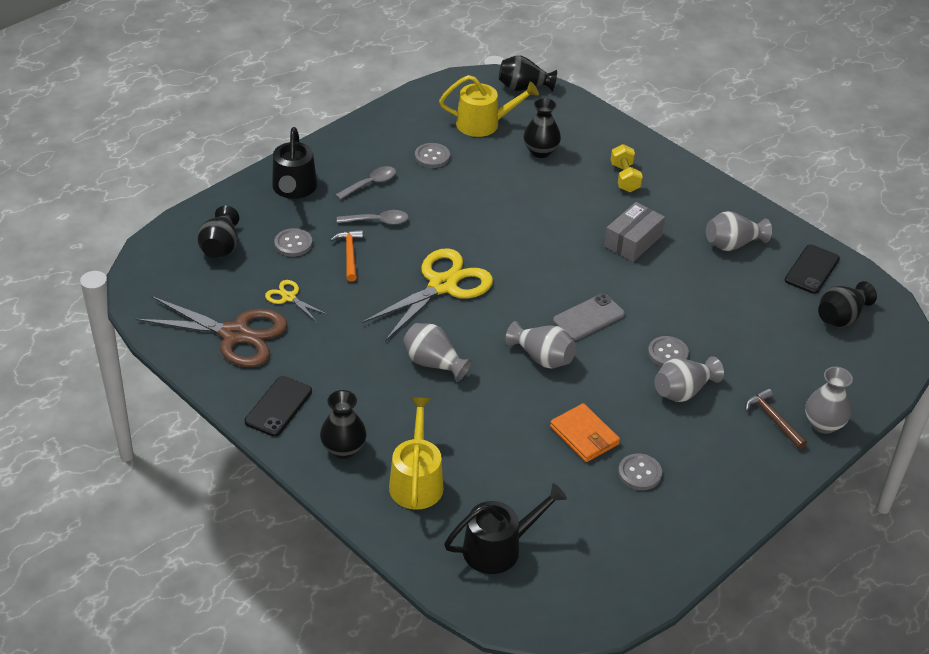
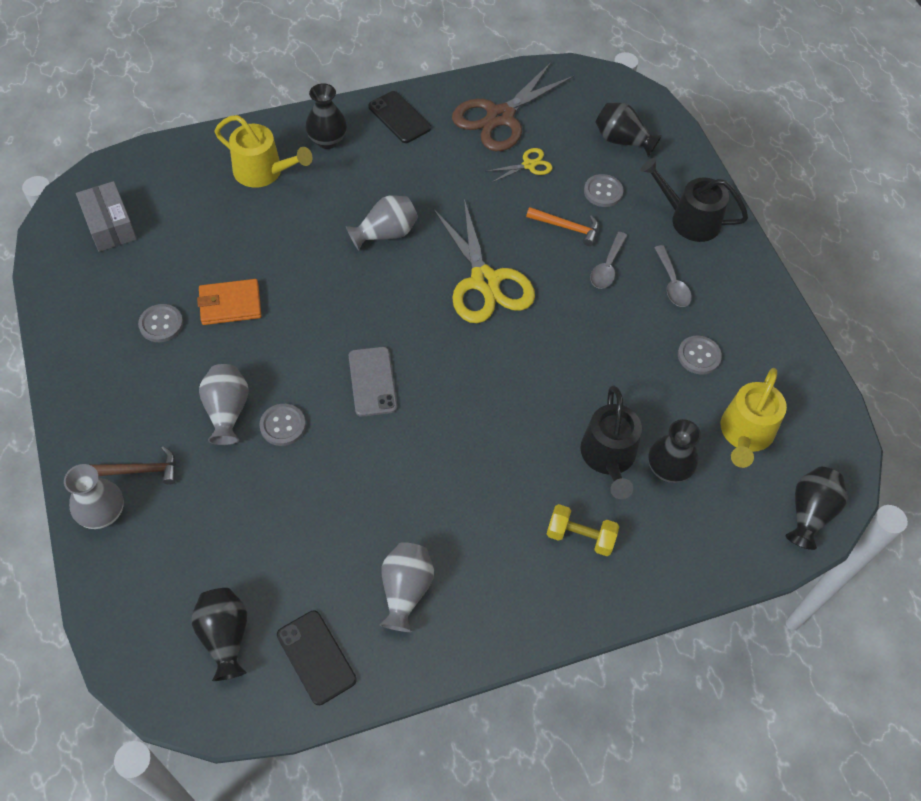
camera: 115 degrees right, 15 degrees up
(498, 548) = (162, 194): black watering can -> black watering can (608, 457)
(542, 358) = (342, 317): grey vase -> none
(633, 241) = (464, 484): grey box -> grey box (110, 225)

